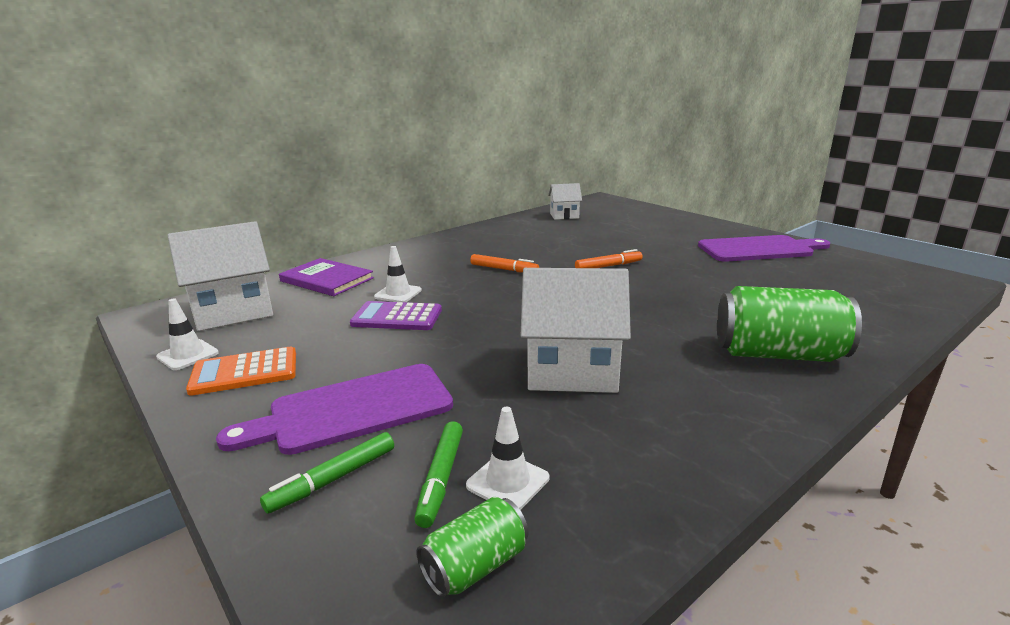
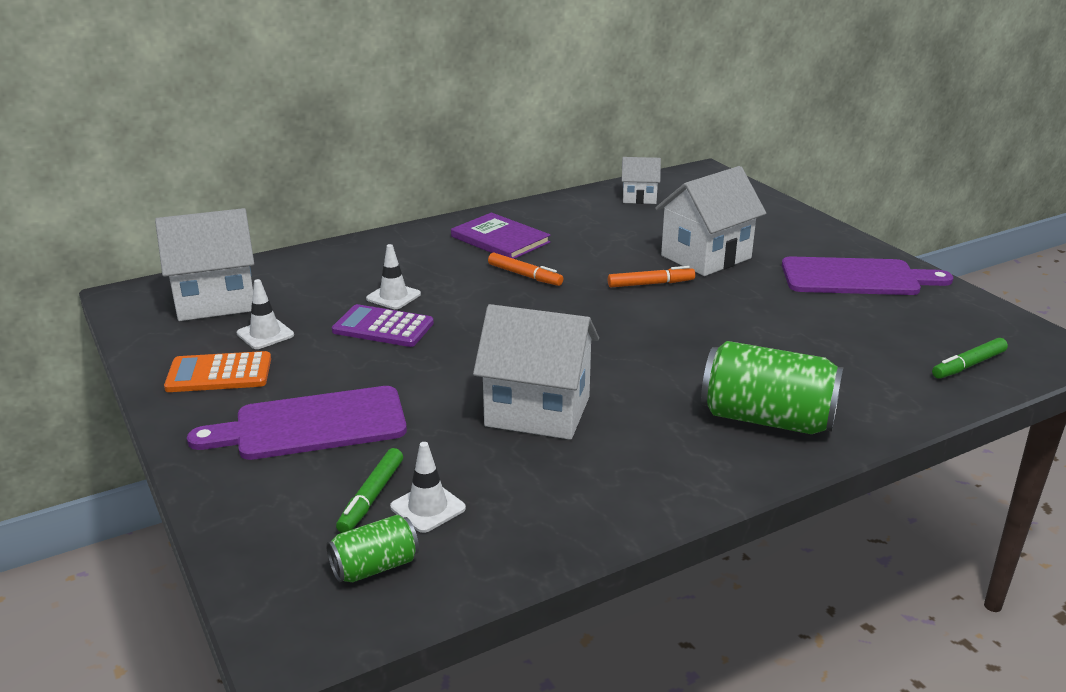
camera: 10 degrees right, 5 degrees up
(188, 355) = (167, 348): white traffic cone -> white traffic cone (265, 334)
(326, 280) = (320, 269): purple book -> purple book (500, 239)
(333, 479) = (280, 485): green marker -> green marker (968, 365)
(638, 246) = (706, 257): none -> white house

